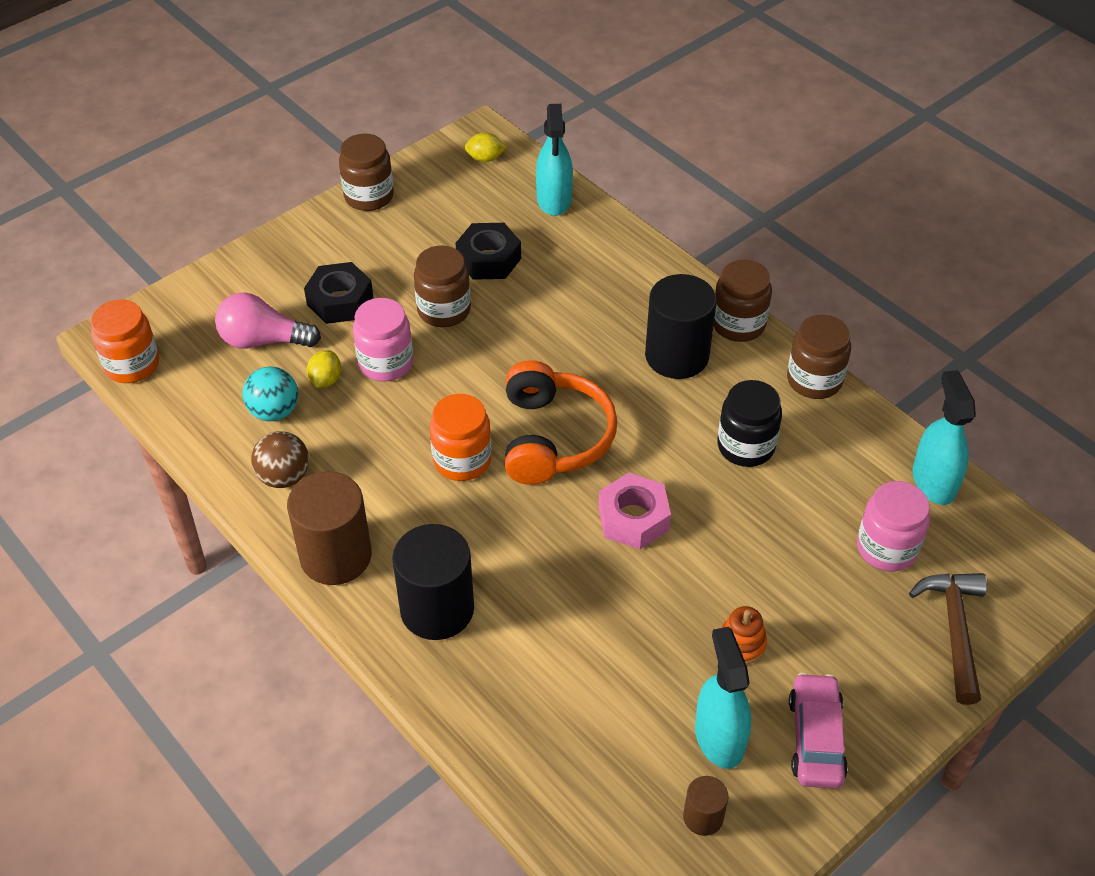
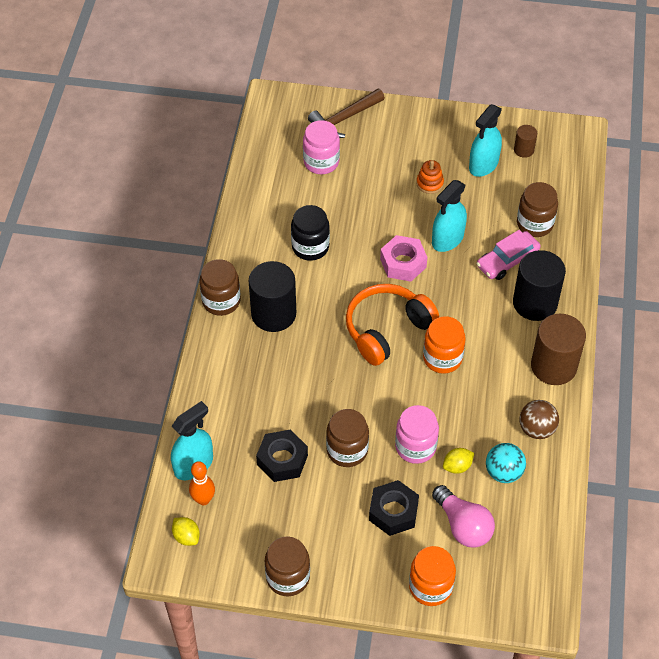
camera: 130 degrees left, 5 degrees up
(132, 365) = (551, 580): orange jar -> orange jar (430, 587)
(509, 187) = (203, 499): none -> orange bowling pin
(814, 380) = (234, 245): brown jar -> brown jar (534, 224)
(815, 738) = (449, 135): pink car -> pink car (507, 261)
(933, 481) = (260, 165): turquoise spray bottle -> turquoise spray bottle (447, 239)

